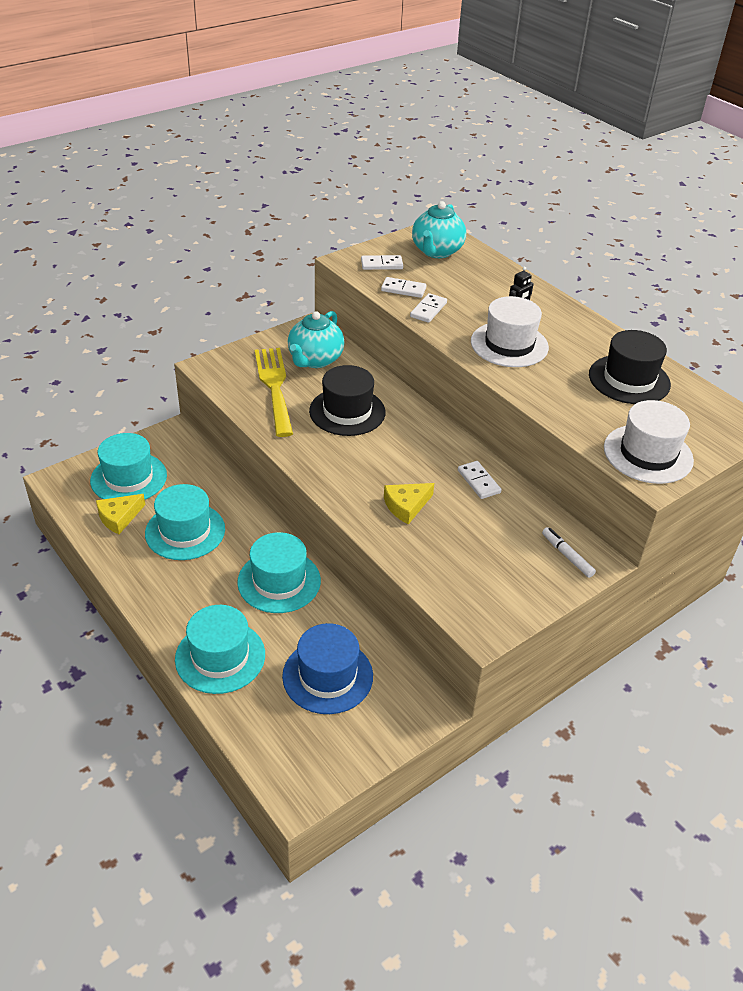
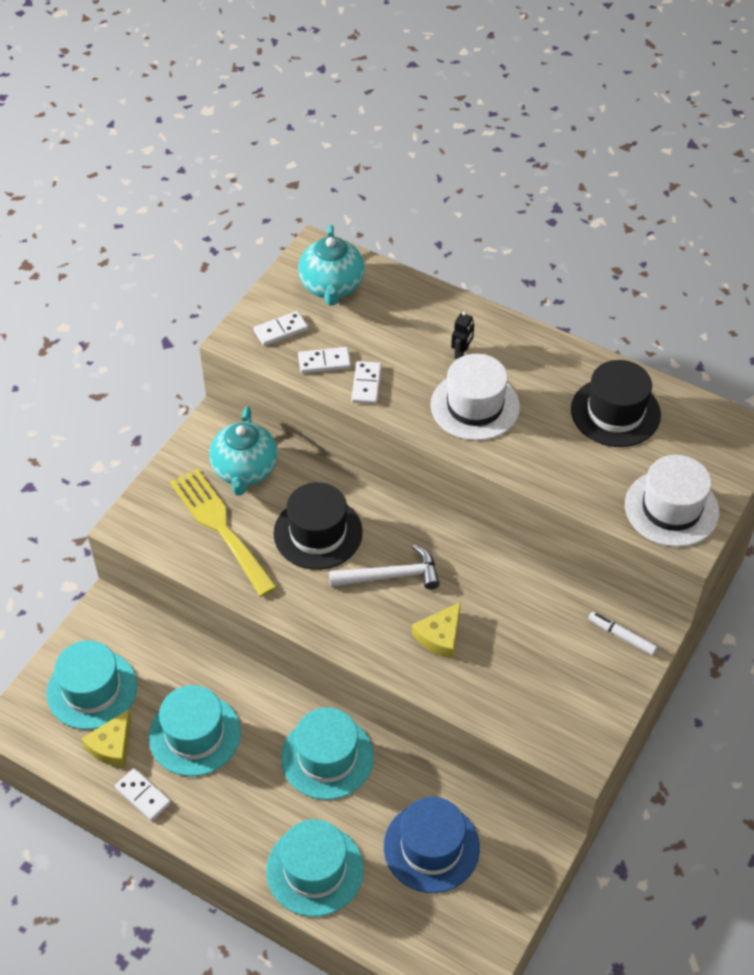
camera: 20 degrees left, 10 degrees up
(389, 455) = (391, 576): none -> white hammer
(479, 481) = (498, 576): white domino -> white domino (143, 795)

